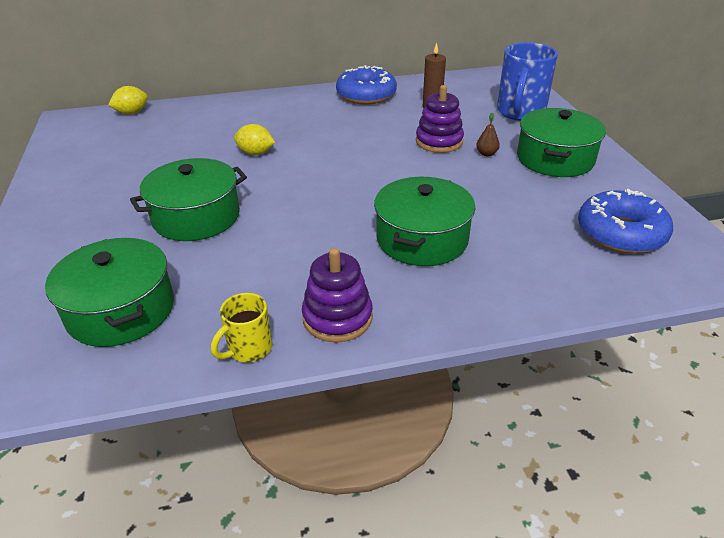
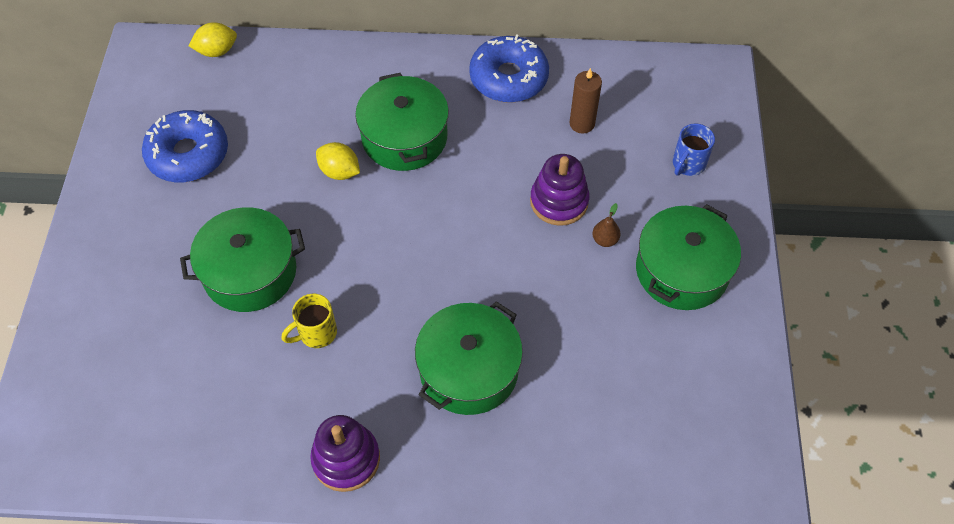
camera: 15 degrees right, 20 degrees up
(121, 310) = (154, 394): green pot -> green pot (404, 137)
(248, 349) = (256, 476): yellow mug -> yellow mug (316, 333)
(520, 112) = (688, 164): blue mug -> blue mug, size x0.54
(620, 233) = (684, 418): blue donut -> blue donut (188, 154)

